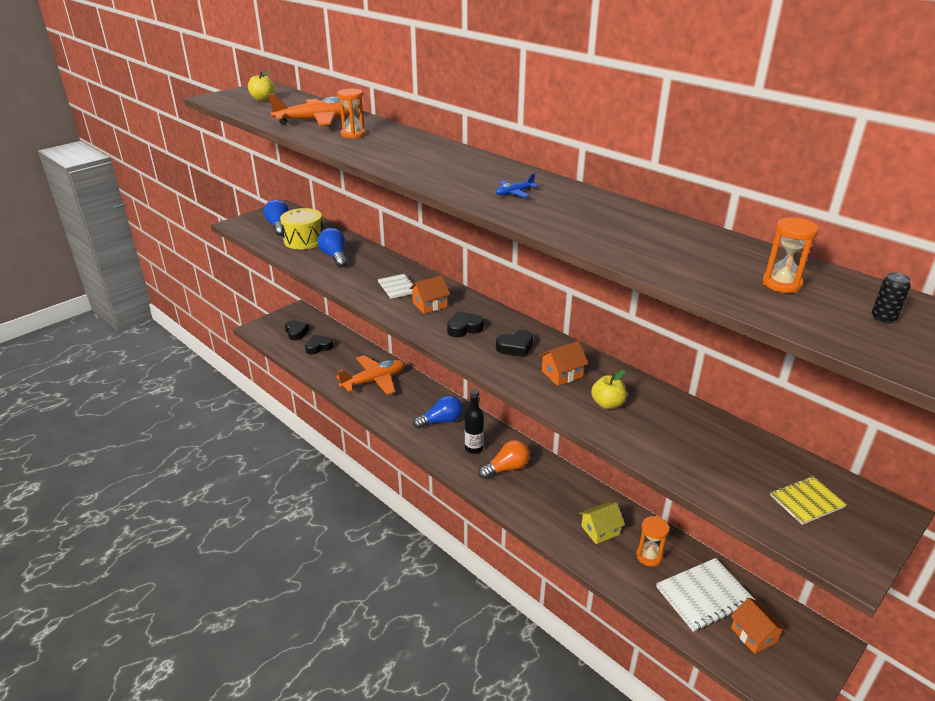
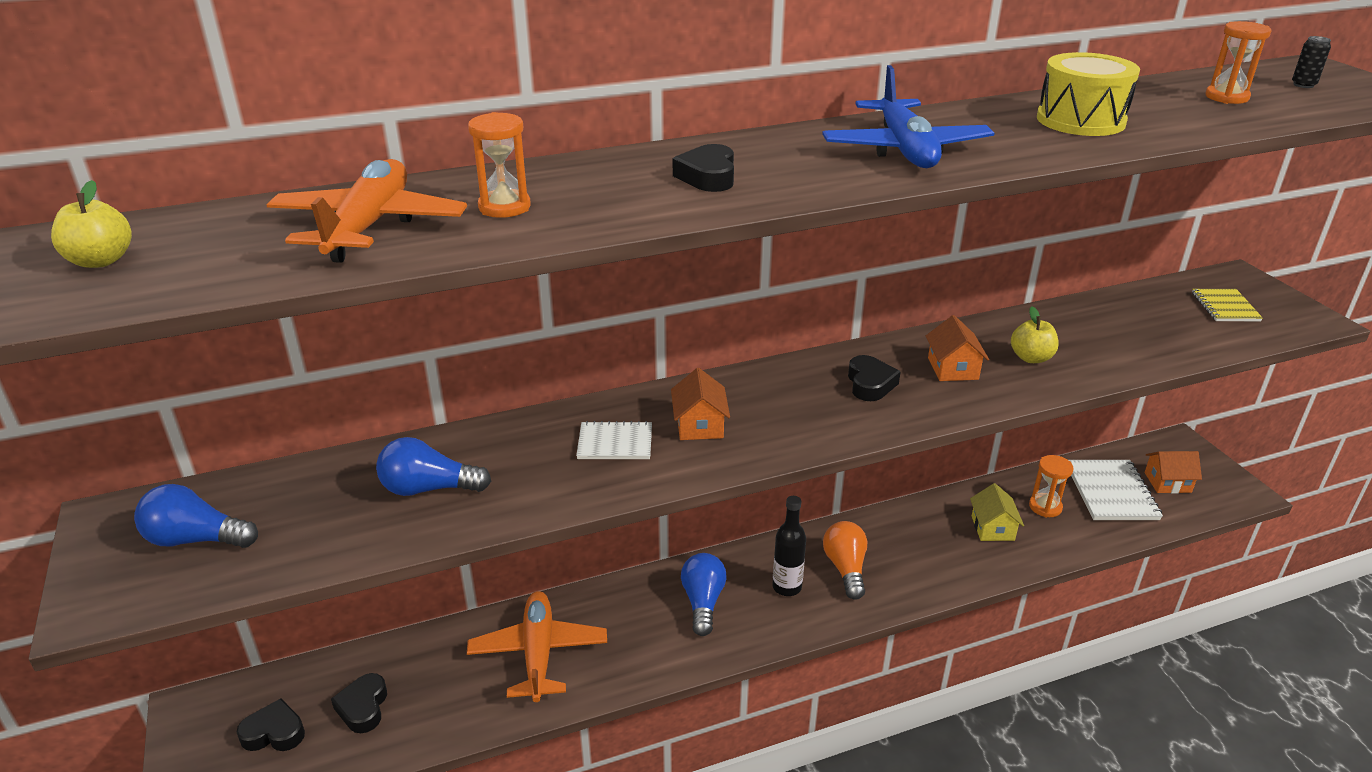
camera: 65 degrees left, 0 degrees up
(304, 240) = (310, 515): yellow drum -> yellow drum (1080, 120)
(464, 328) = (793, 412): black heart -> black heart (708, 176)
(514, 193) = (904, 149): blue plane -> blue plane, size x2.34

